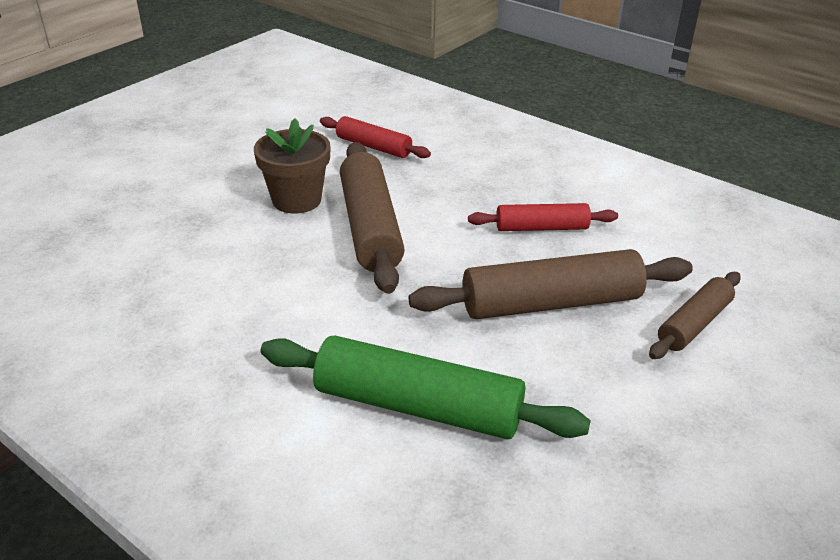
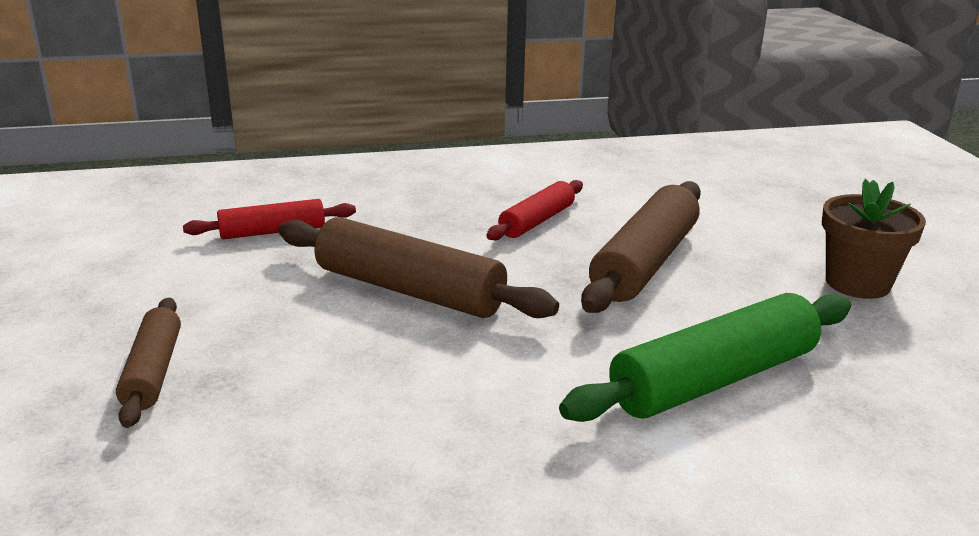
camera: 50 degrees left, 10 degrees down
(296, 200) = (291, 307): brown flower pot -> brown flower pot (857, 283)
(693, 324) = (738, 226): brown rolling pin -> brown rolling pin (152, 372)

